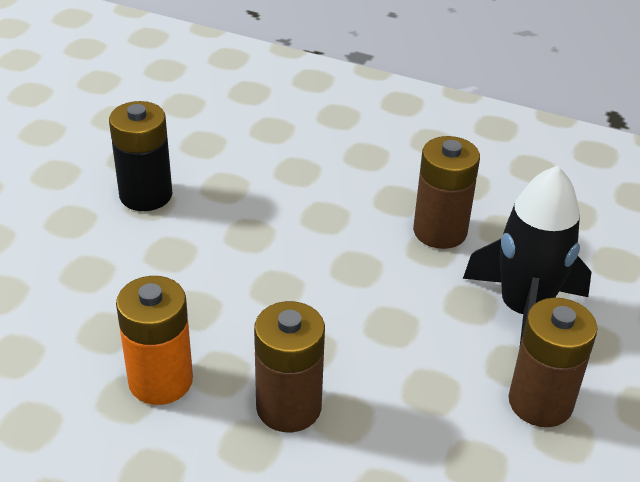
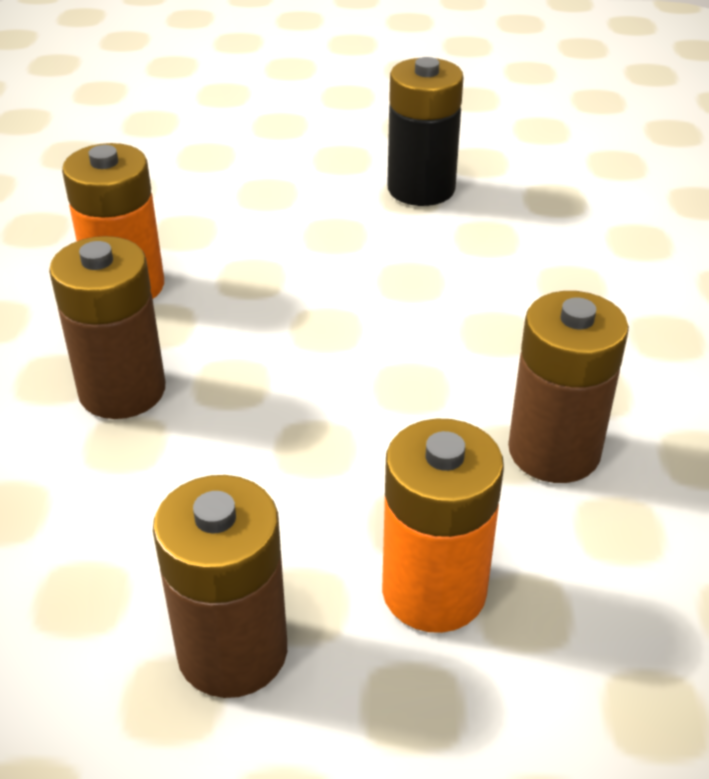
camera: 70 degrees right, 0 degrees up
(523, 310) = (434, 591): black rocket -> orange battery

